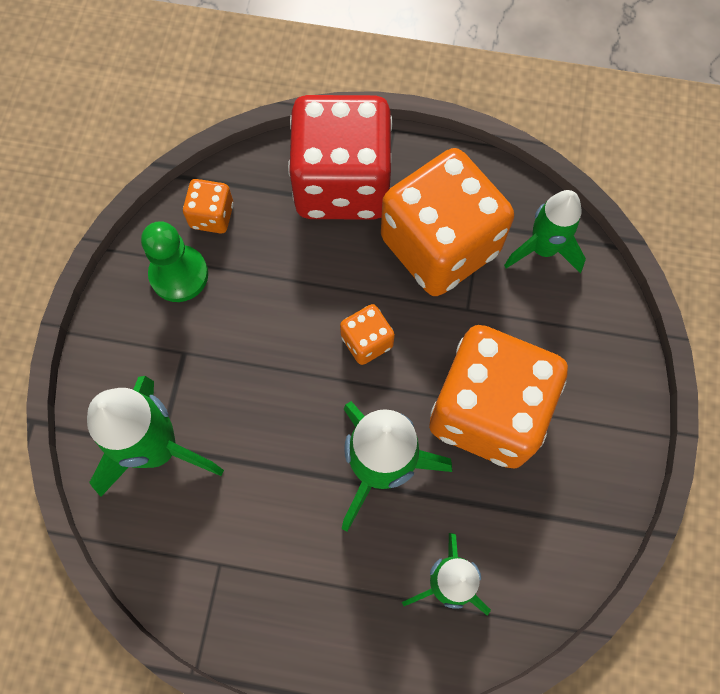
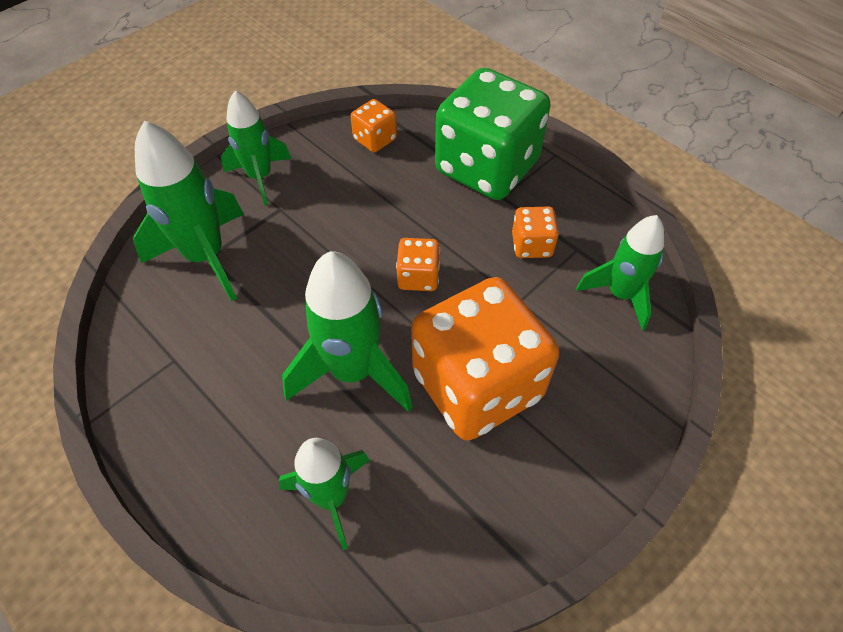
camera: 35 degrees right, 15 degrees down
(134, 330) = (260, 177): none -> green rocket
(179, 275) = (320, 161): green pawn -> none
(342, 184) = (487, 167): red dice -> green dice
(439, 245) = (531, 245): orange dice -> orange dice, size x0.43

